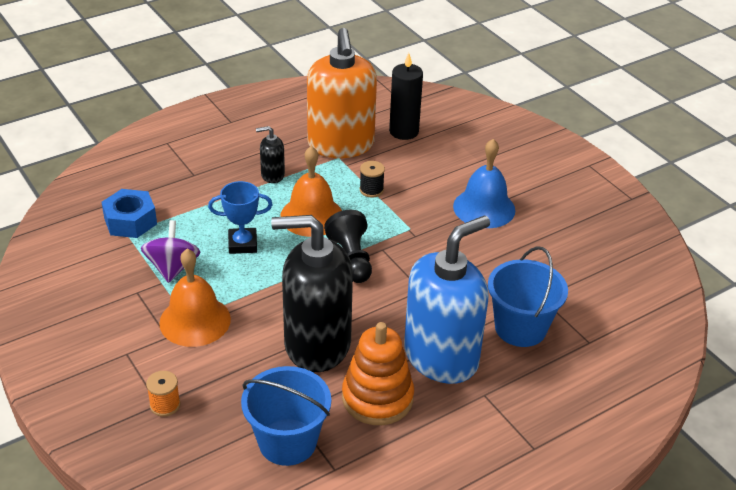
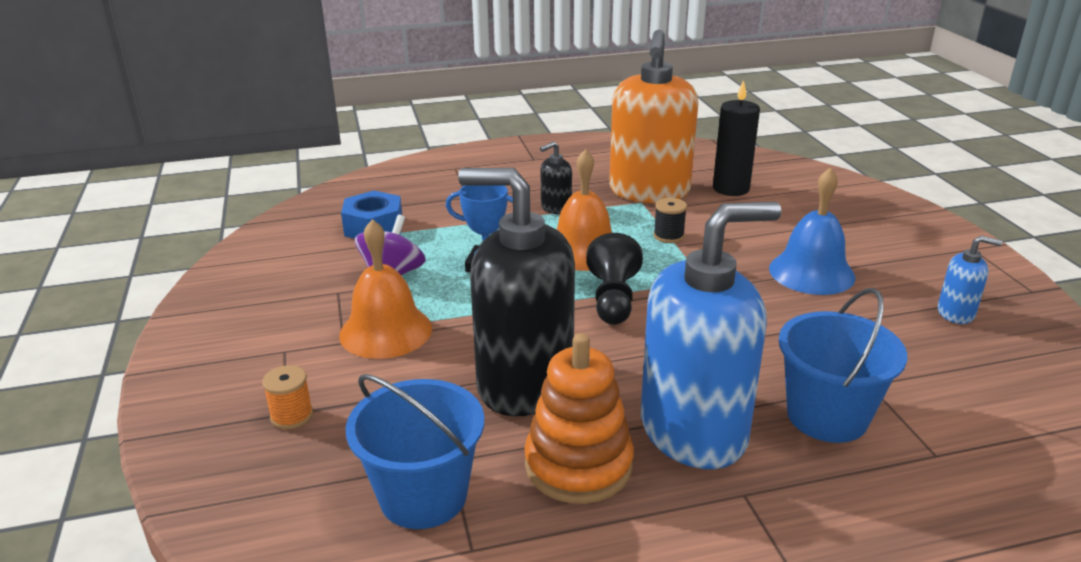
camera: 20 degrees right, 10 degrees down
(272, 175) = (555, 208): black soap dispenser -> black soap dispenser turned 45 degrees counterclockwise
(585, 227) = (956, 313): none -> blue soap dispenser

